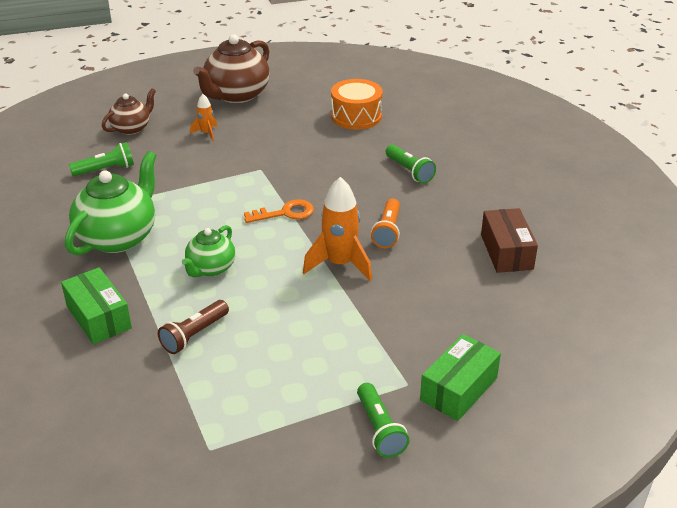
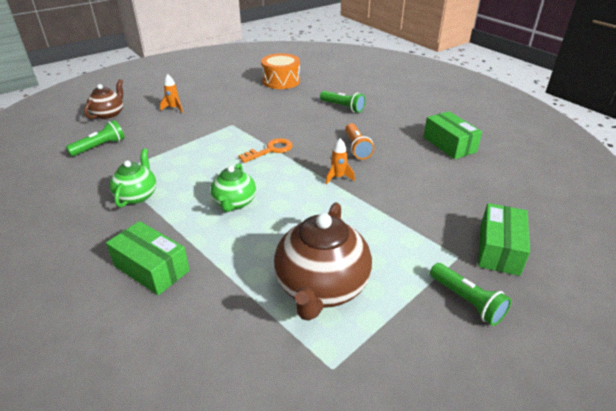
camera: 20 degrees left, 0 degrees up
(118, 237) = (137, 196): green teapot -> green teapot, size x0.58
(194, 335) = (252, 261): brown flashlight -> none
(236, 95) = (183, 81): brown teapot -> brown teapot (321, 288)
(340, 264) = (338, 177): orange rocket -> orange rocket, size x0.52
(506, 252) = (449, 144): brown box -> green box

